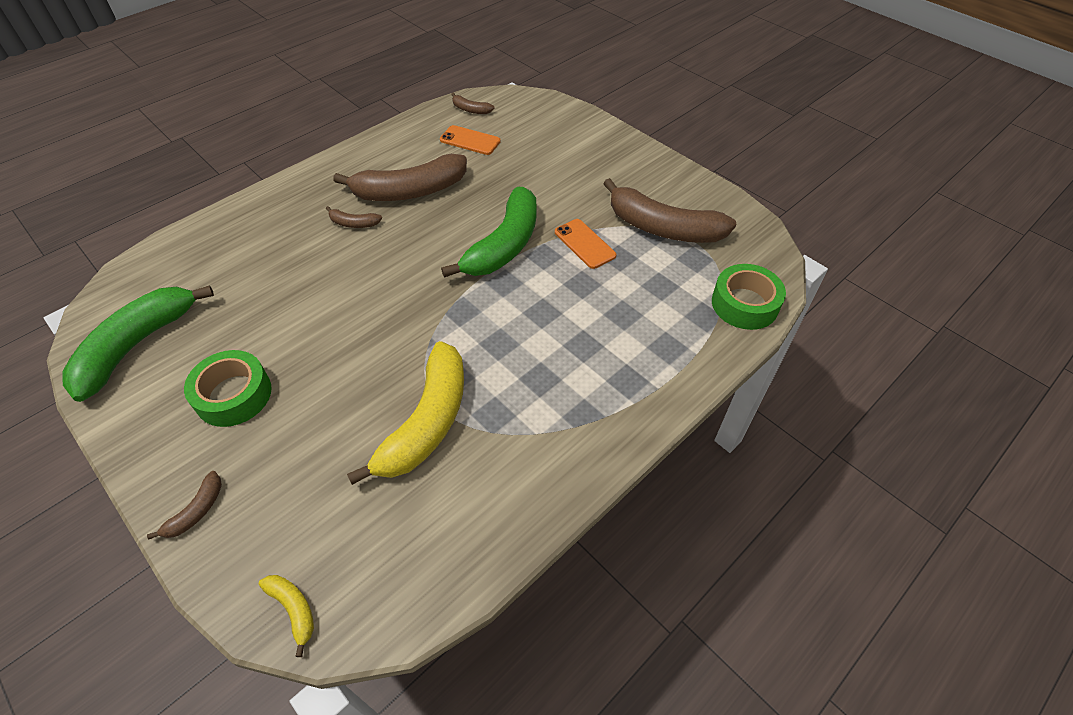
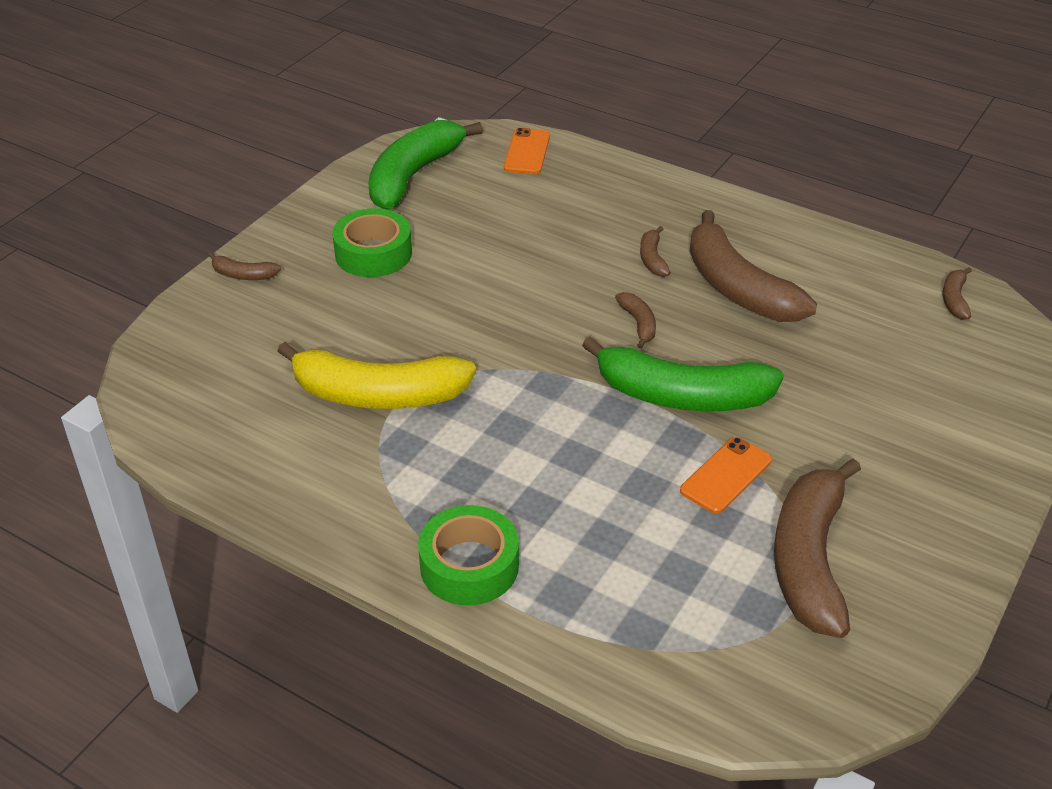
camera: 75 degrees right, 10 degrees down
(136, 345) = (413, 175): green banana -> green banana turned 75 degrees counterclockwise
(293, 609) = (158, 362): yellow banana -> none
(421, 248) = (638, 324): none -> brown banana
(470, 140) = (880, 315): orange phone -> orange phone (527, 152)
(744, 304) = (686, 679): green tape -> green tape (469, 566)

